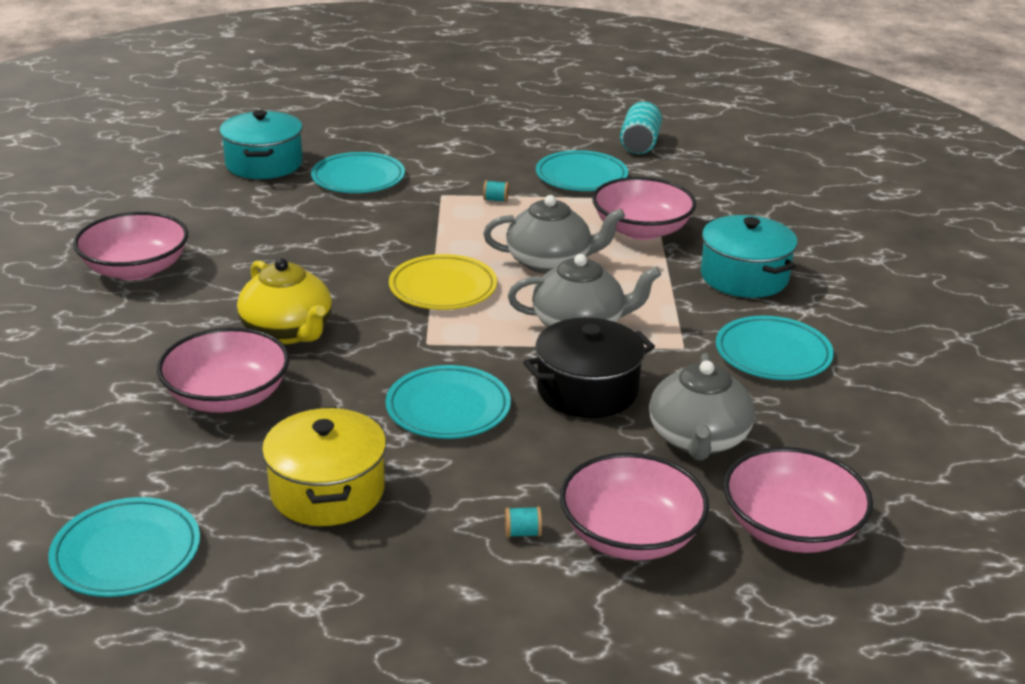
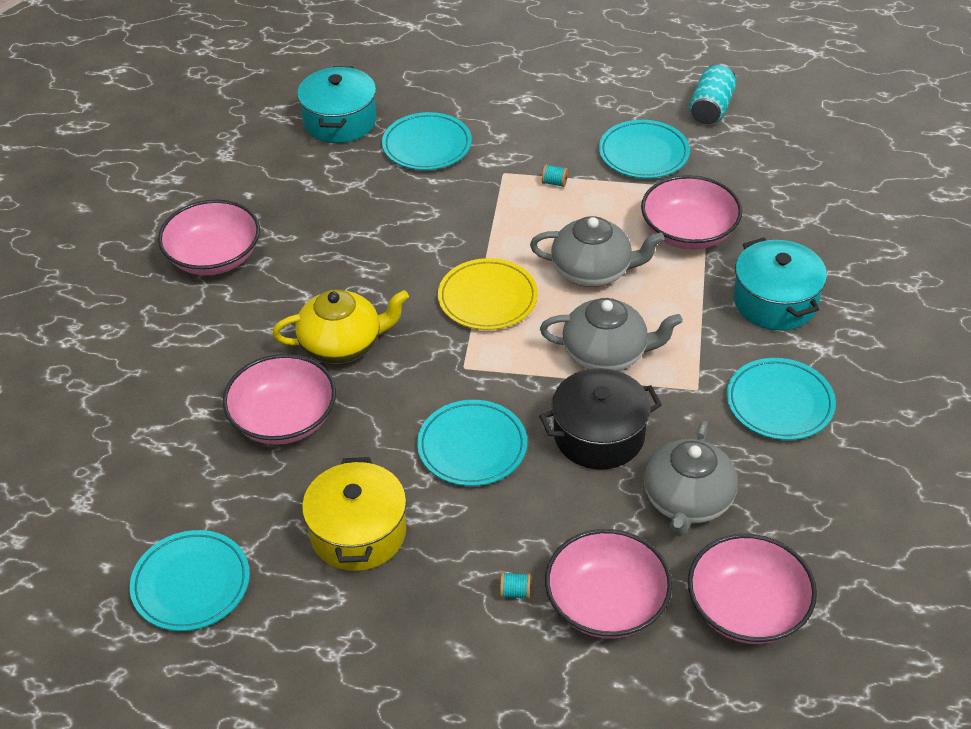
camera: 10 degrees right, 15 degrees up
(288, 331) = (342, 344): yellow teapot -> yellow teapot turned 75 degrees counterclockwise

